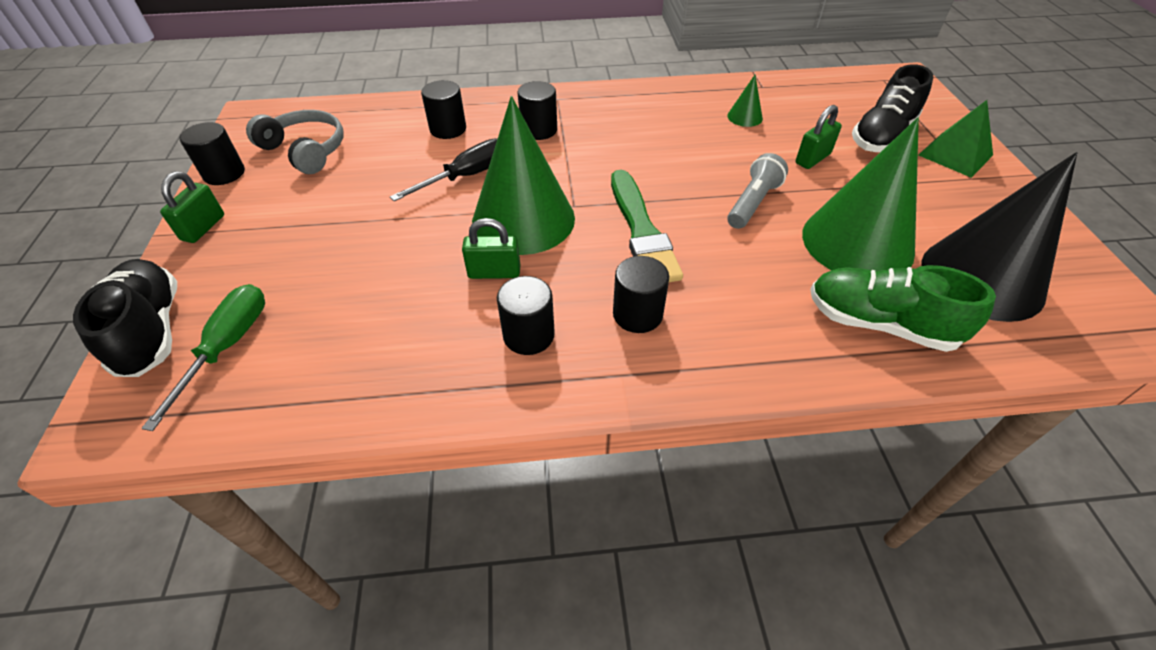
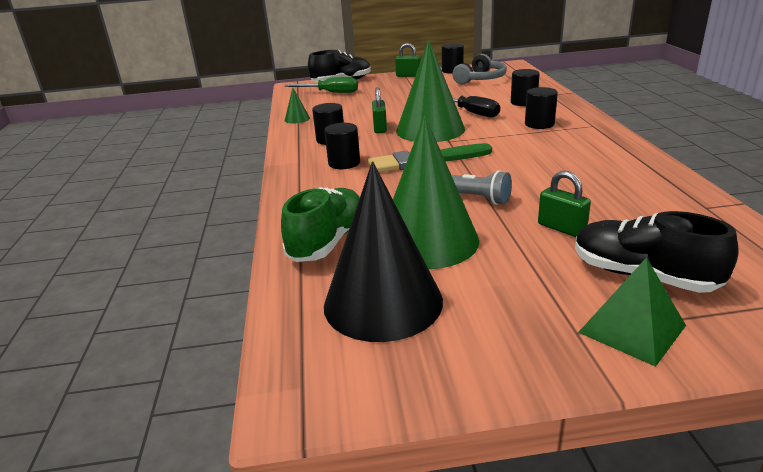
camera: 90 degrees right, 20 degrees down
(744, 117) = (623, 196): green cone -> green cone (297, 119)

